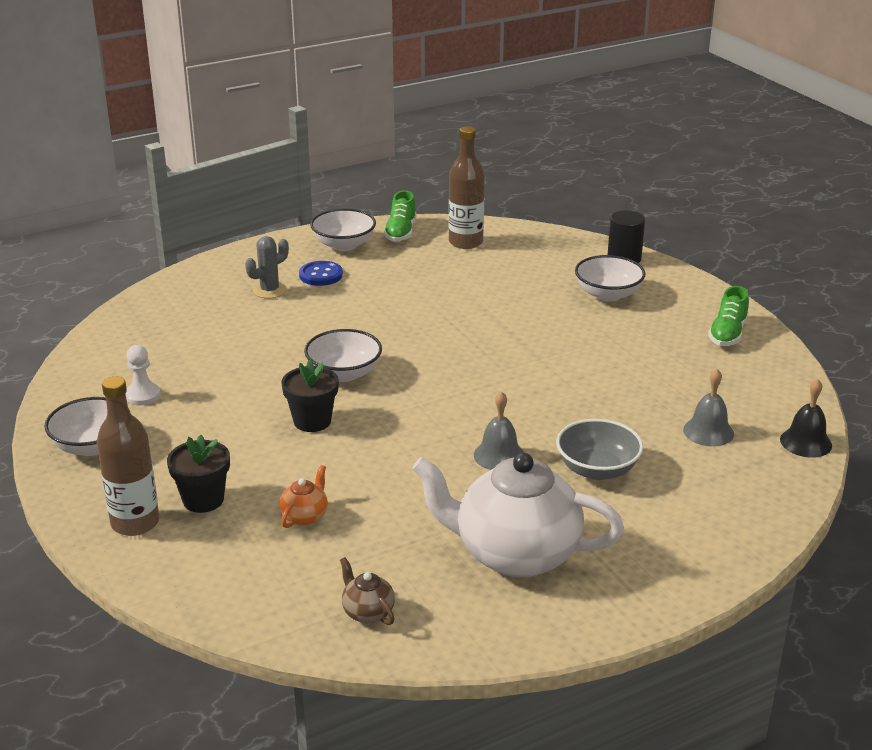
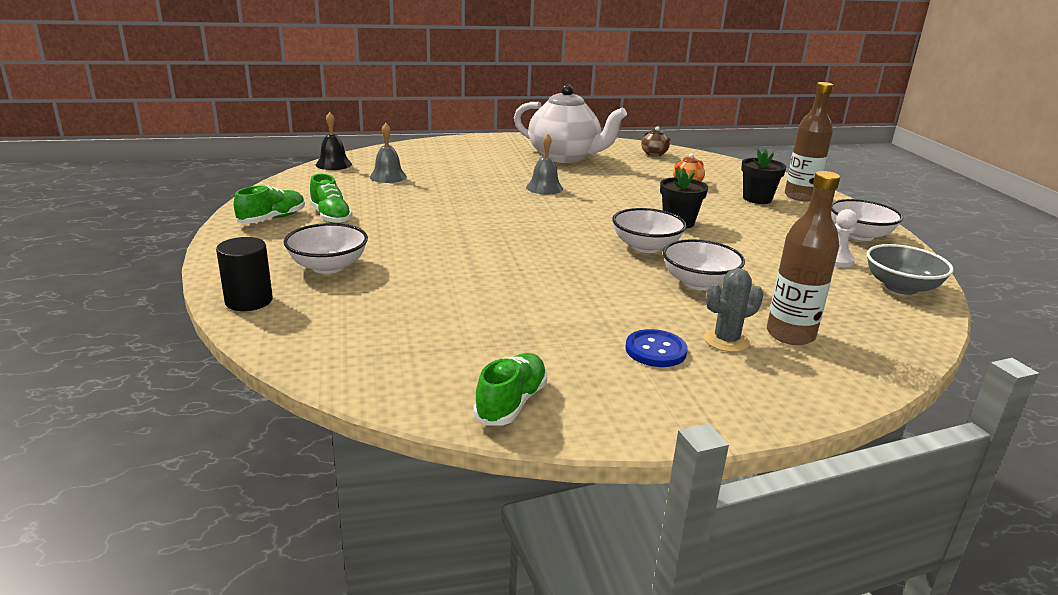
camera: 165 degrees left, 5 degrees down
(344, 245) = (612, 396): white bowl -> white bowl (699, 283)
(465, 242) = (425, 364): brown bottle -> brown bottle (790, 335)
(597, 469) = (484, 174): grey bowl -> grey bowl (901, 287)
(680, 348) = (331, 217): none -> green shoe

